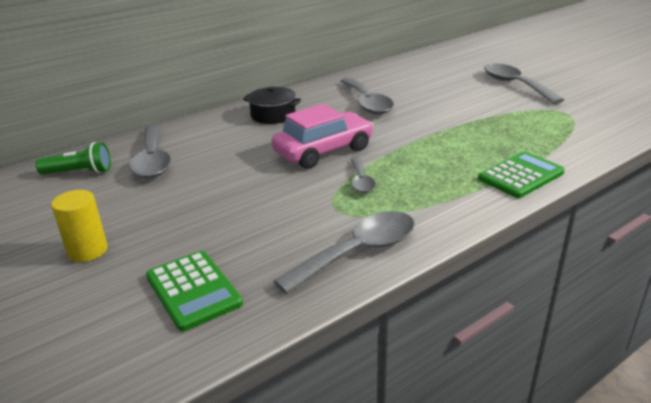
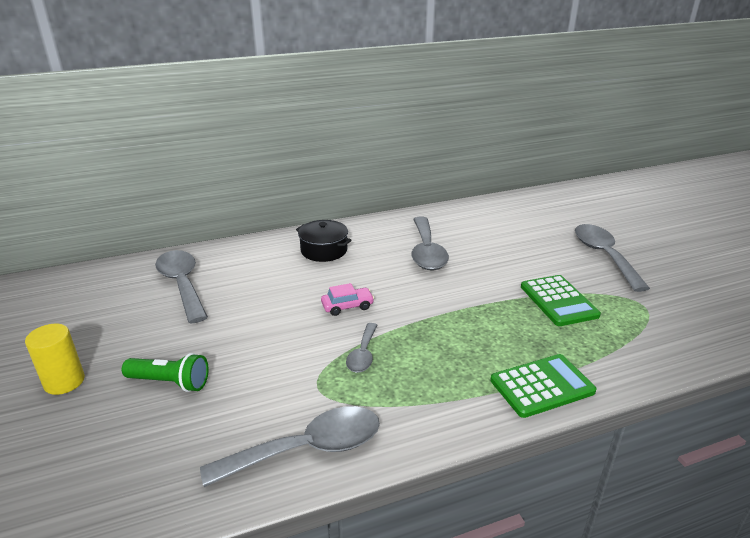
camera: 15 degrees right, 0 degrees up
(79, 172) = (112, 286): green flashlight -> green flashlight (170, 382)
(152, 160) = (182, 284): grey spoon -> grey spoon turned 150 degrees clockwise
(193, 290) = (125, 456): green calculator -> green calculator (558, 301)
(323, 151) = (347, 306): pink car -> pink car, size x0.48

